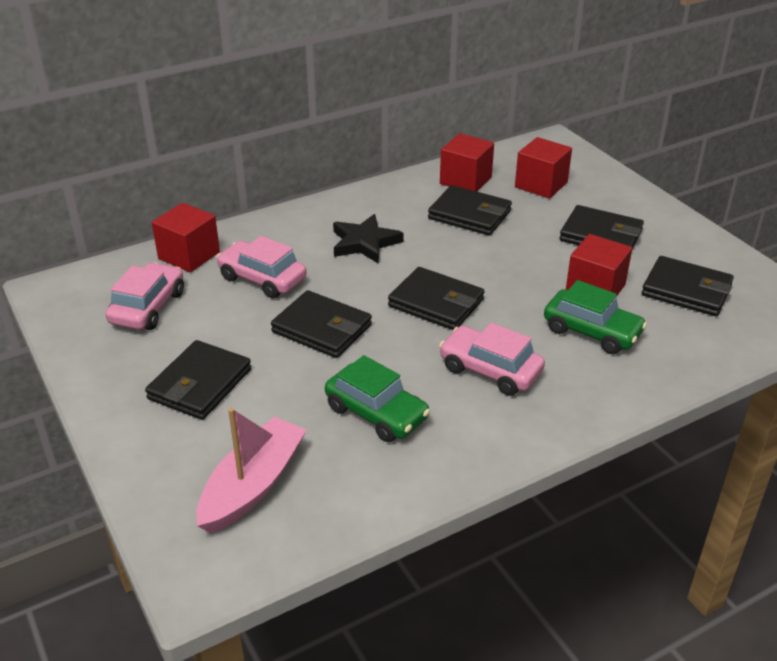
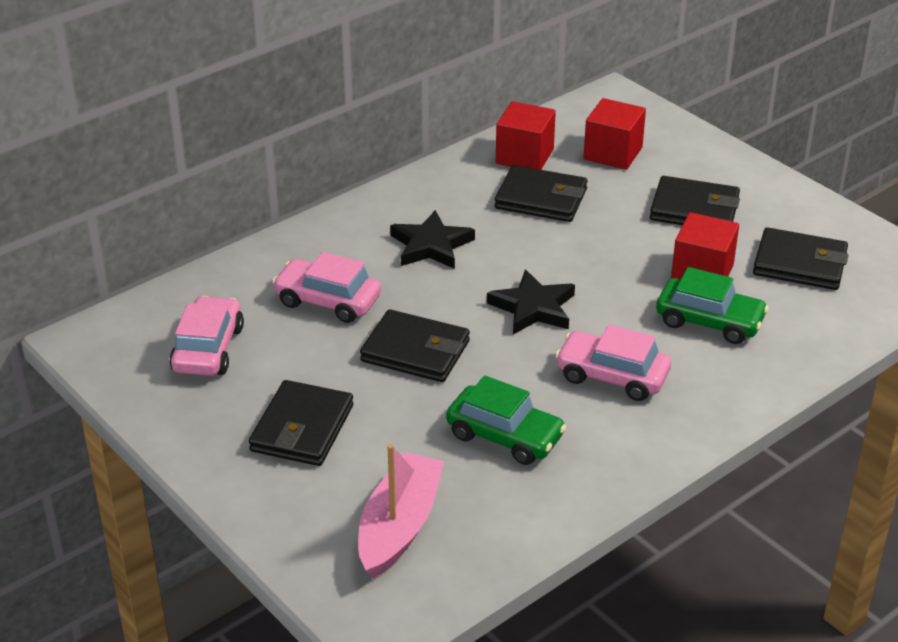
camera: 10 degrees left, 0 degrees up
(189, 255) = (231, 282): red cube -> none
(436, 303) = (533, 308): black wallet -> black star

